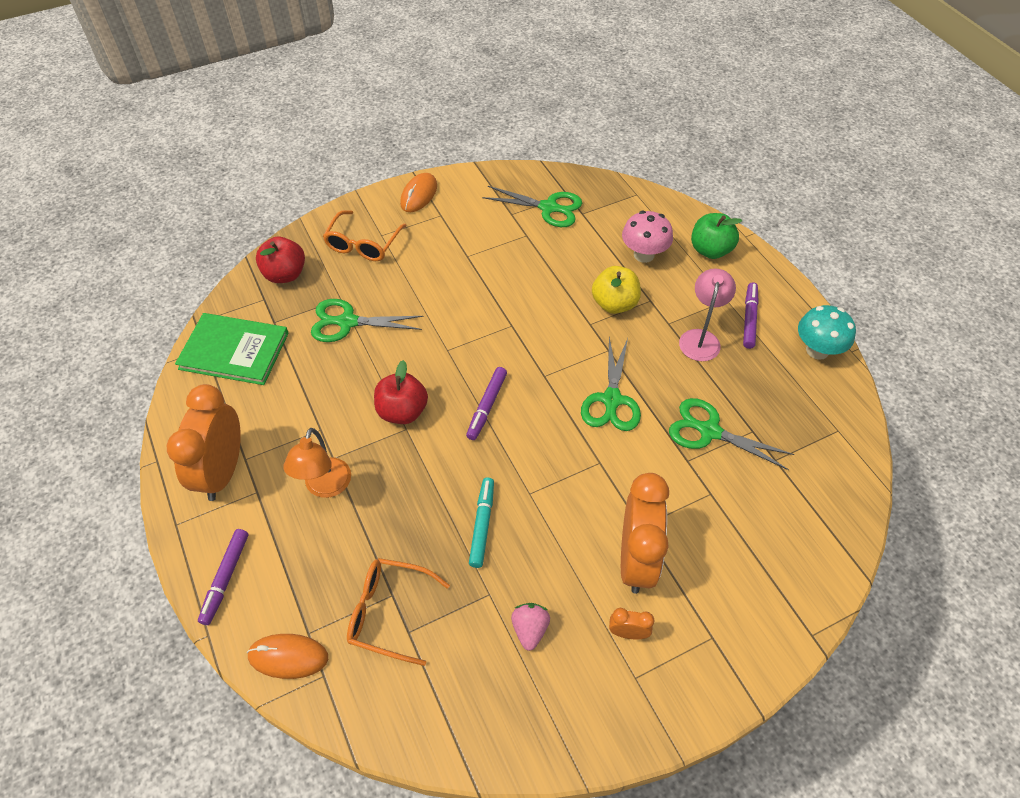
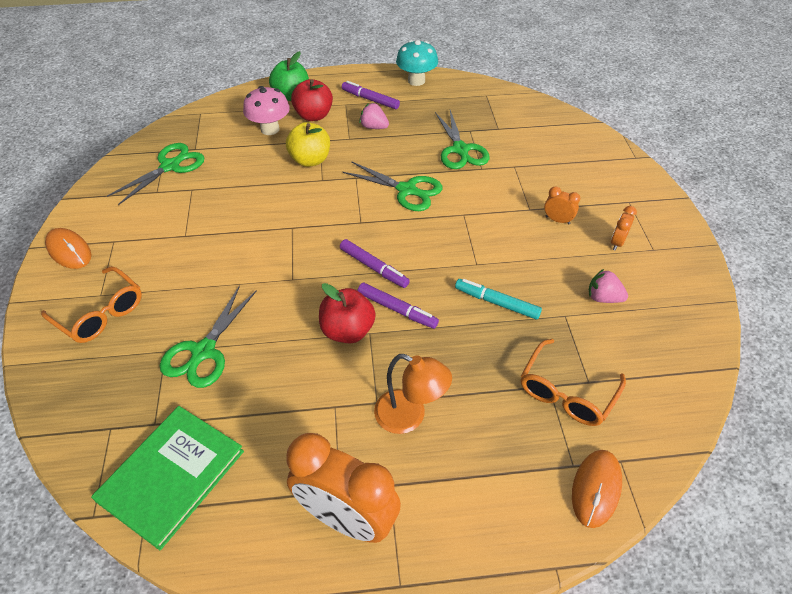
camera: 70 degrees left, 5 degrees down
(226, 578) = (490, 537): purple marker -> purple marker (397, 309)
(285, 274) = (87, 398): red apple -> red apple (313, 116)
(636, 559) = (557, 220): orange clock -> orange clock, size x0.43
(701, 338) = (374, 127): pink lamp -> pink strawberry
(709, 431) = (460, 150): green scissors -> green scissors turned 60 degrees counterclockwise

